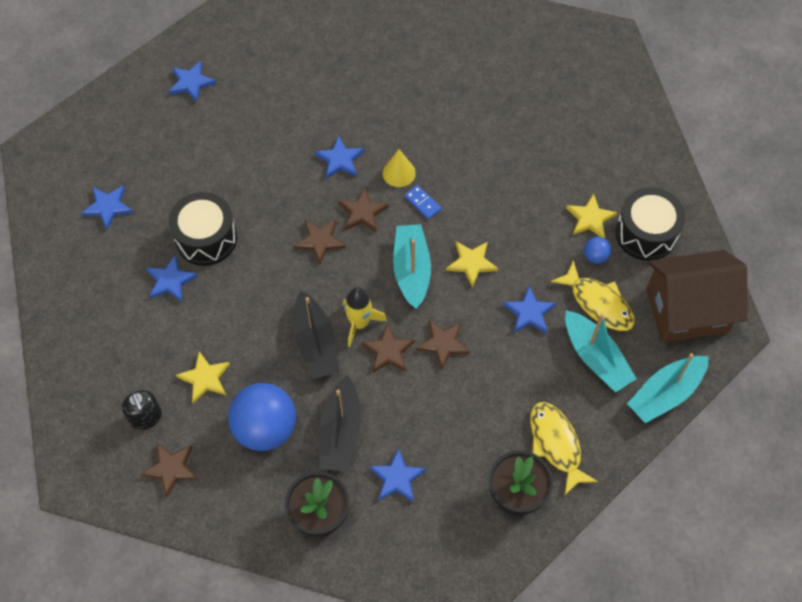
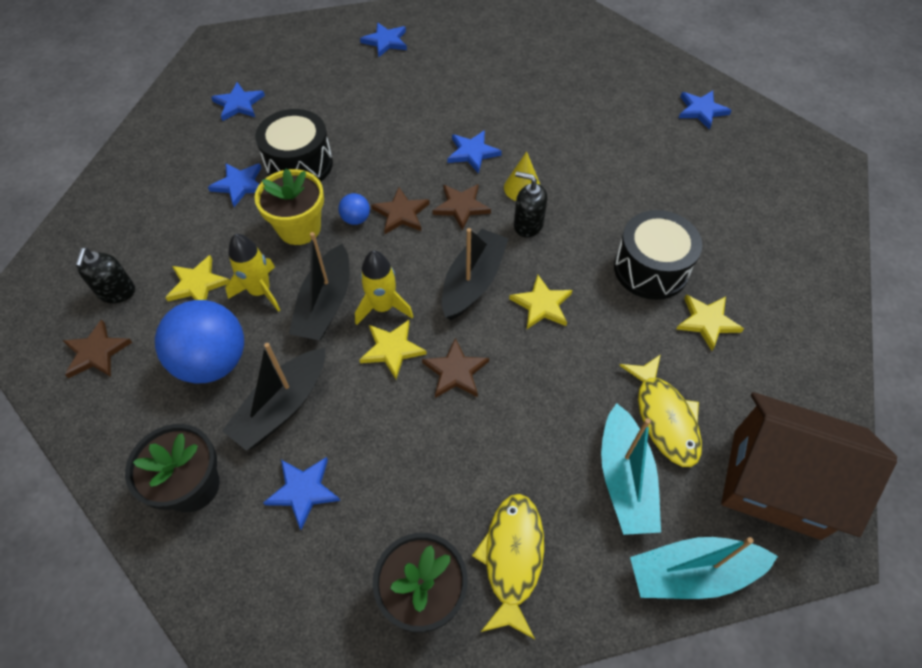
camera: 30 degrees right, 5 degrees down
(249, 293) = (299, 228): none -> yellow flower pot
(258, 359) = (260, 291): none -> yellow rocket
(388, 351) = (392, 349): brown star -> yellow star
(411, 270) = (473, 282): turquoise boat -> black boat
(422, 203) = (528, 225): blue domino -> black soap dispenser
(529, 312) = (574, 387): blue star -> blue star (701, 110)
(595, 256) = (690, 364): blue ball -> blue ball (356, 219)
(646, 233) = (768, 369): black drum -> black drum (650, 269)

